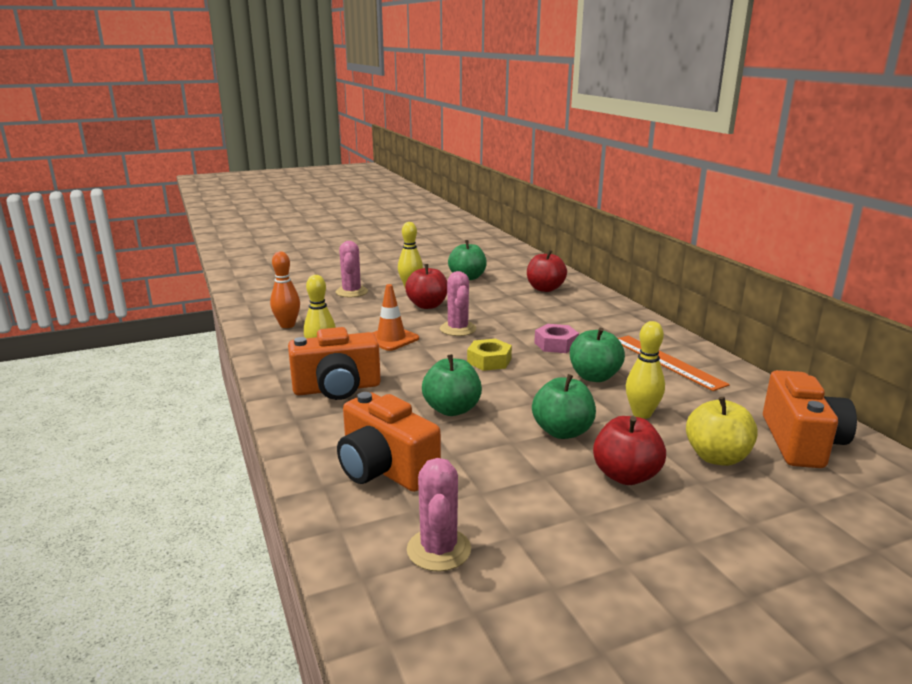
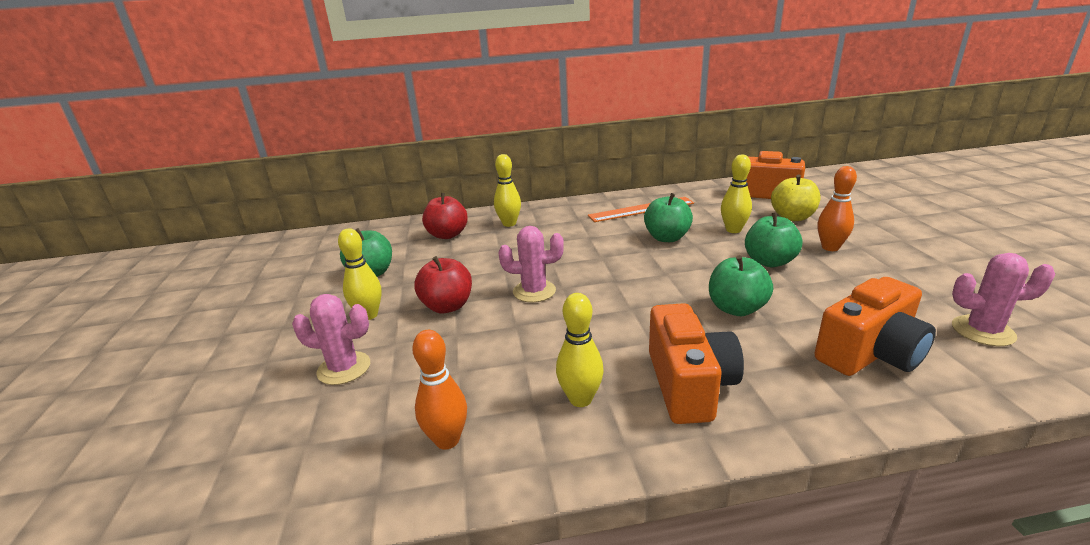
camera: 75 degrees left, 5 degrees up
(391, 339) = (545, 338): orange traffic cone -> none
(489, 361) = (625, 280): yellow nut -> none
(556, 344) = (594, 245): pink nut -> none
(583, 307) = (509, 224): none -> yellow bowling pin
(626, 475) = (830, 247): red apple -> orange bowling pin

